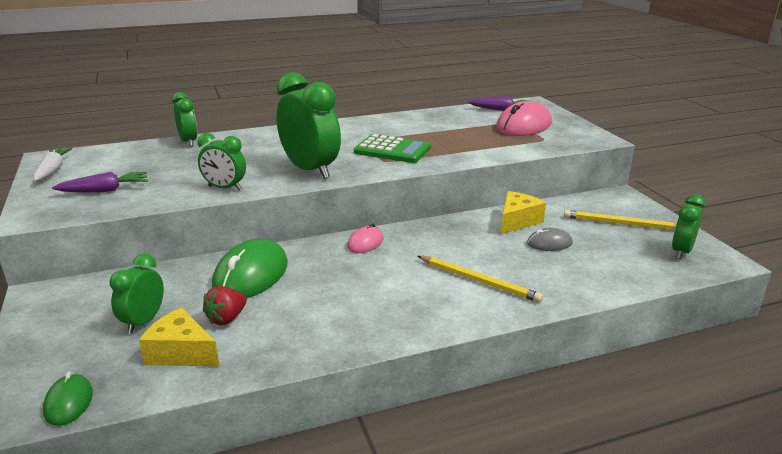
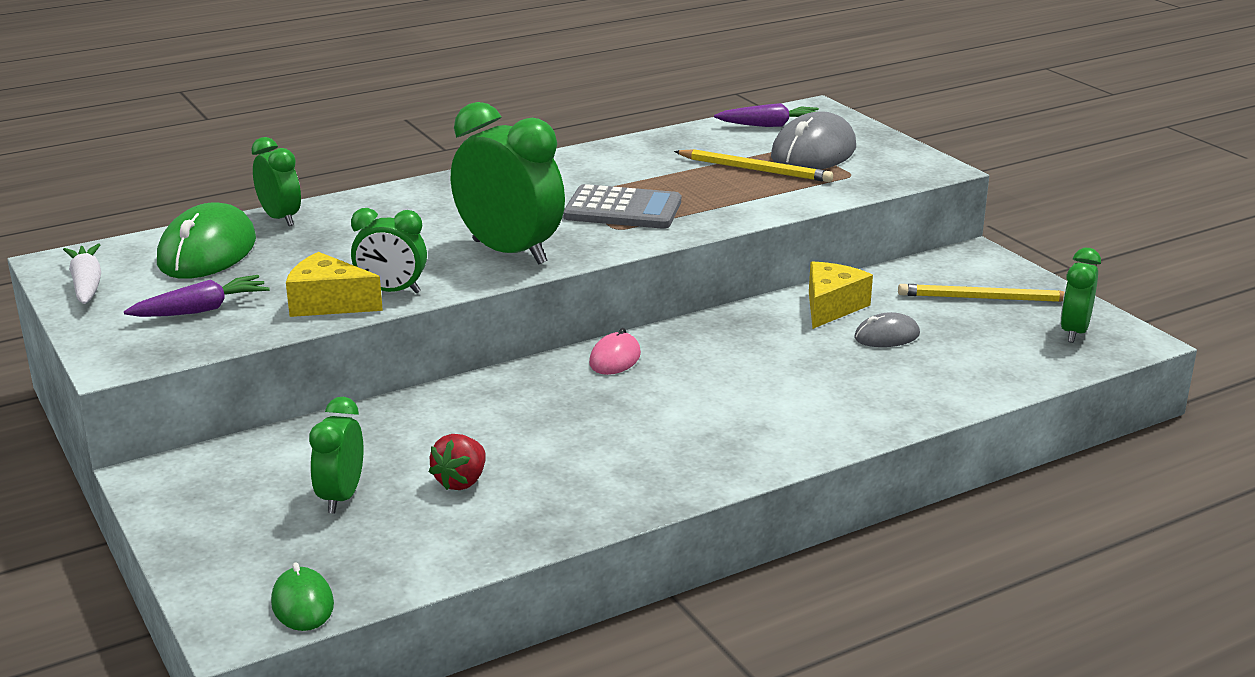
camera: 10 degrees left, 0 degrees up
(181, 353) = (421, 530): yellow cheese -> yellow cheese (328, 303)
(251, 275) = (464, 420): green mouse -> green mouse (207, 252)
(392, 150) = (622, 210): green calculator -> grey calculator
(478, 281) = (800, 397): yellow pencil -> yellow pencil (754, 169)
(523, 126) = (813, 153): pink mouse -> grey mouse

